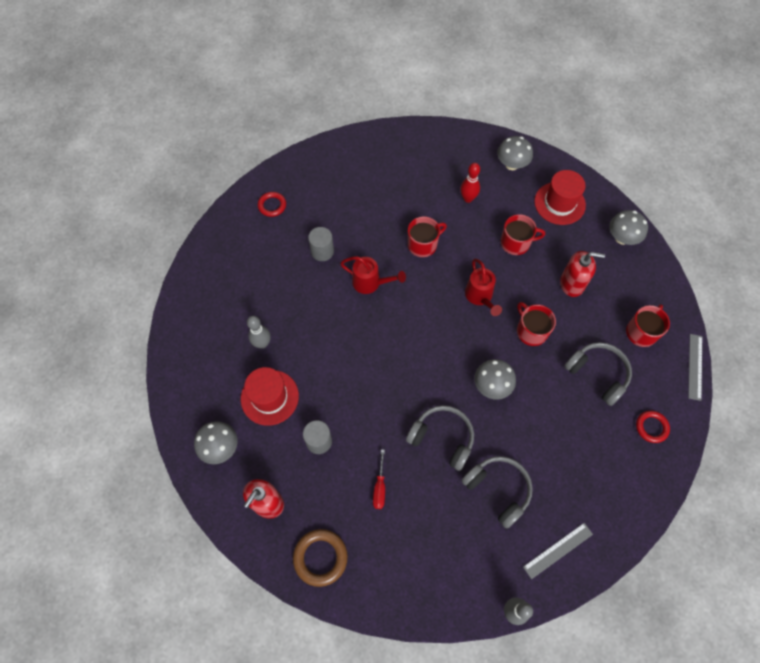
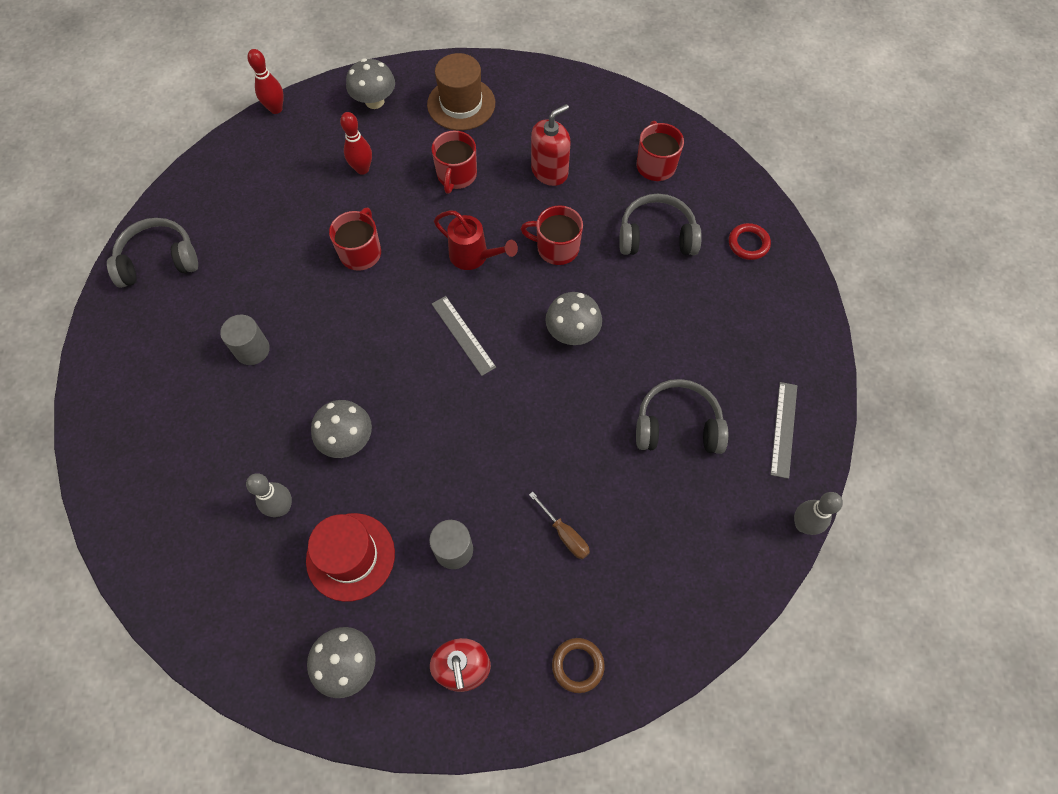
camera: 45 degrees left, 0 degrees up
(272, 205) = (137, 349): red ring -> none
(320, 557) = (577, 665): brown ring -> brown ring, size x0.66
(370, 283) = (343, 338): red watering can -> none
(379, 487) = (565, 534): red screwdriver -> brown screwdriver
(442, 438) = (576, 426): grey headphones -> grey headphones (158, 260)
(454, 128) = (276, 109): none -> red bowling pin
(516, 243) = (456, 175): red mug -> red mug turned 150 degrees clockwise
(559, 203) = (461, 104): red hat -> brown hat
(622, 238) = (552, 92): grey mushroom -> grey mushroom (347, 439)
(695, 366) = (729, 158): grey ruler -> grey ruler (463, 335)

